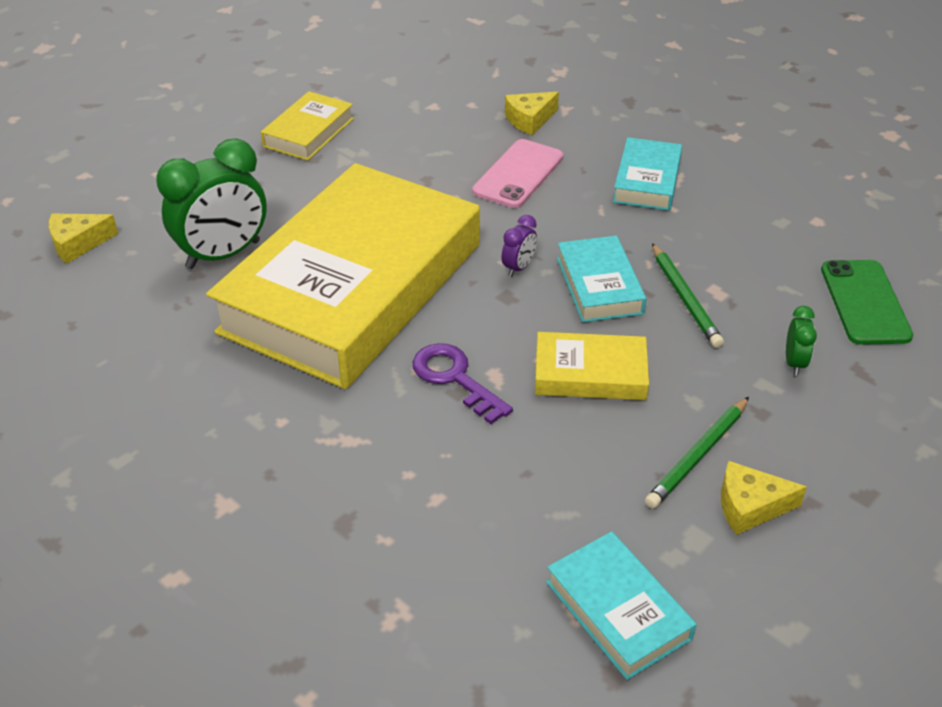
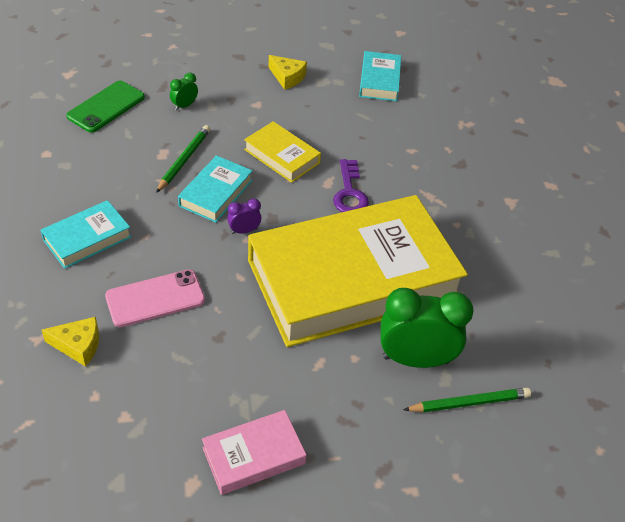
camera: 145 degrees left, 5 degrees up
(78, 243) = (516, 442): yellow cheese -> none
(309, 132) = (253, 455): yellow book -> pink book
(698, 455) = (282, 101): green pencil -> green pencil (469, 402)

